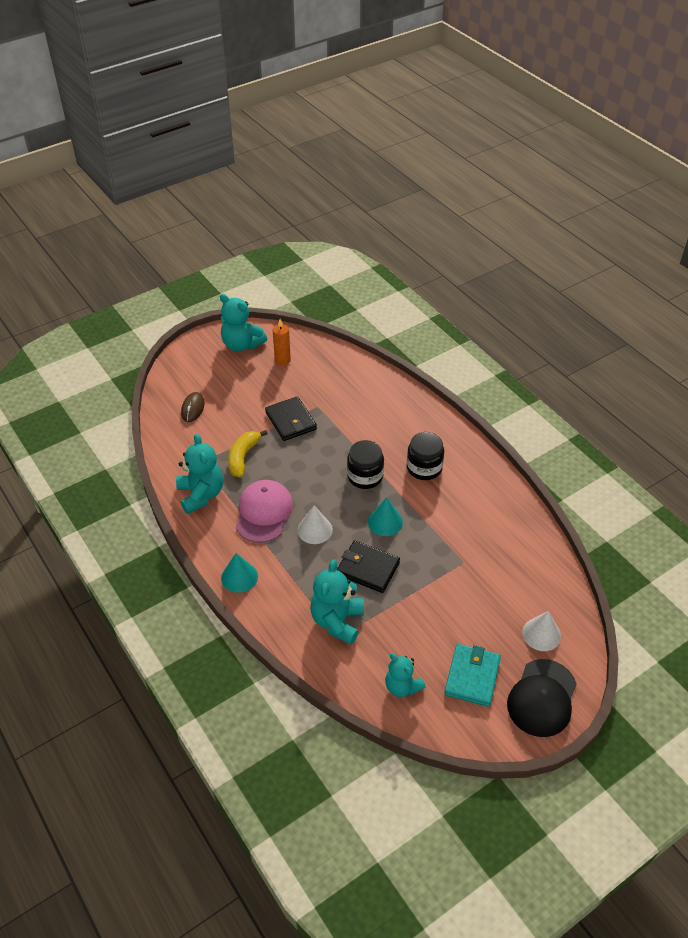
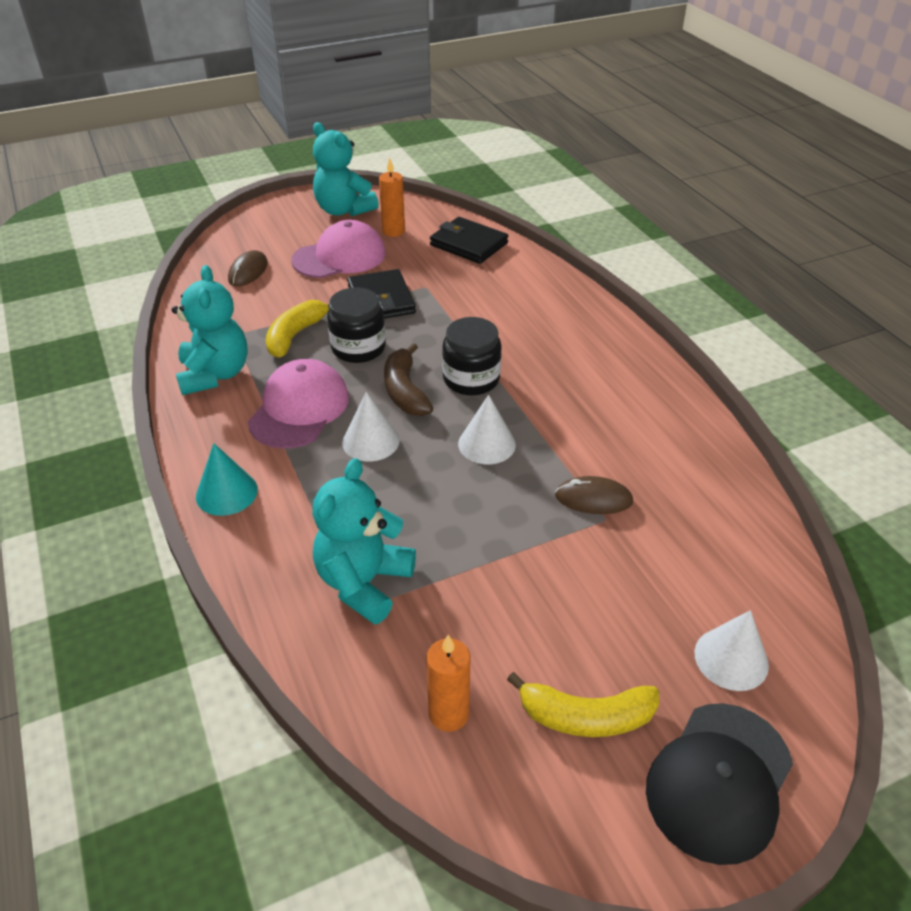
camera: 10 degrees right, 5 degrees down
(252, 388) = (339, 257): none -> pink cap
(326, 491) = (405, 391): none -> brown banana
(368, 568) = (440, 508): black wallet -> black wallet (468, 244)
(385, 522) = (486, 444): turquoise cone -> white cone
(402, 686) = (449, 714): turquoise teddy bear -> orange candle
(424, 468) = (567, 378): black jar -> black jar (358, 348)
(454, 550) = (593, 499): none -> brown mouse
(472, 677) = (586, 717): turquoise wallet -> yellow banana

